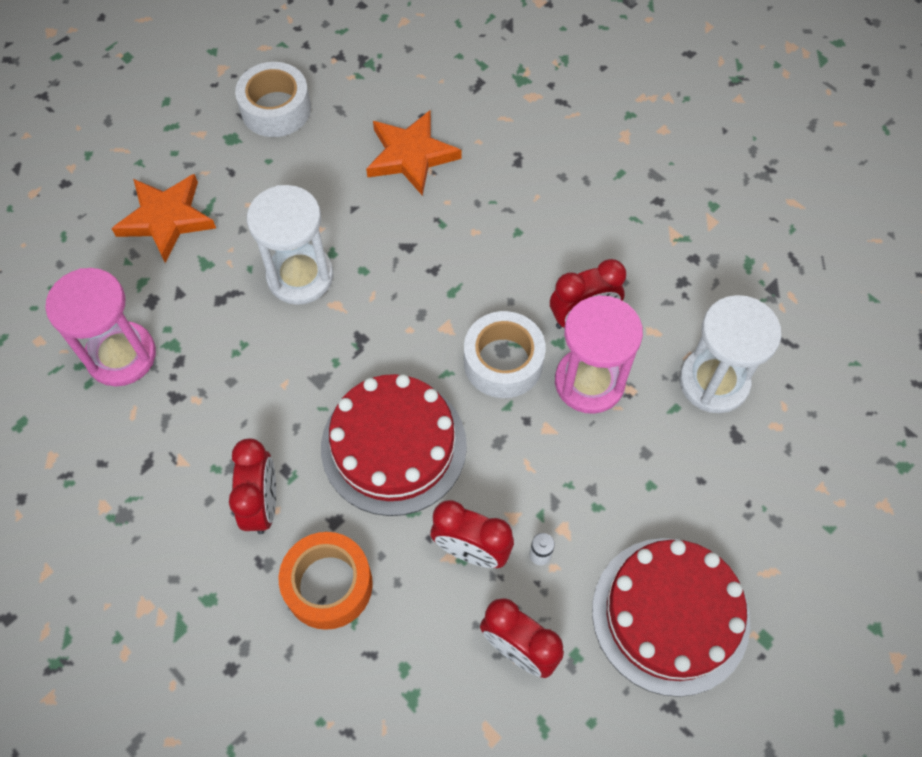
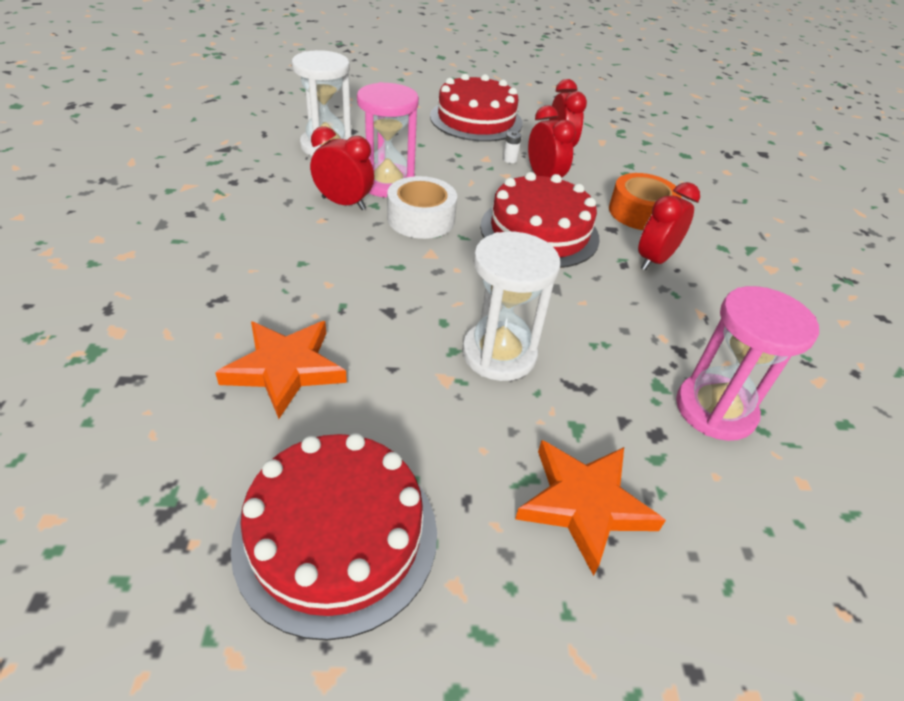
camera: 140 degrees left, 20 degrees down
(276, 109) = (336, 535): white tape -> red cake

